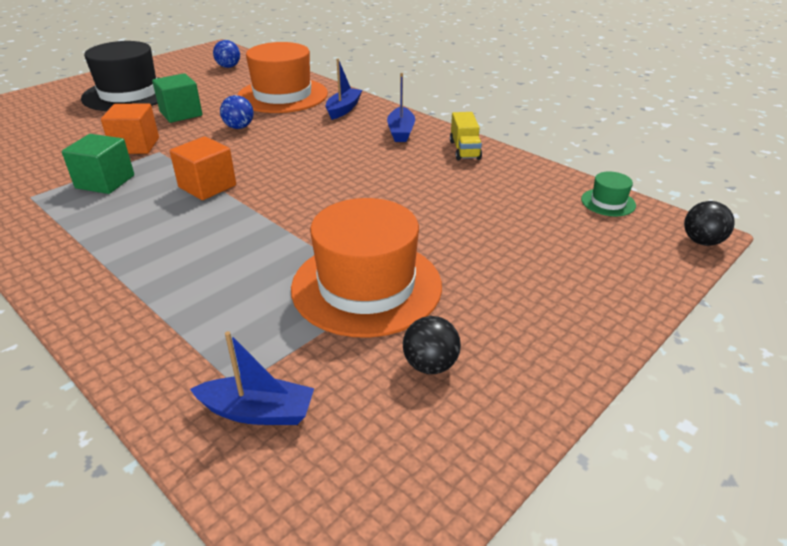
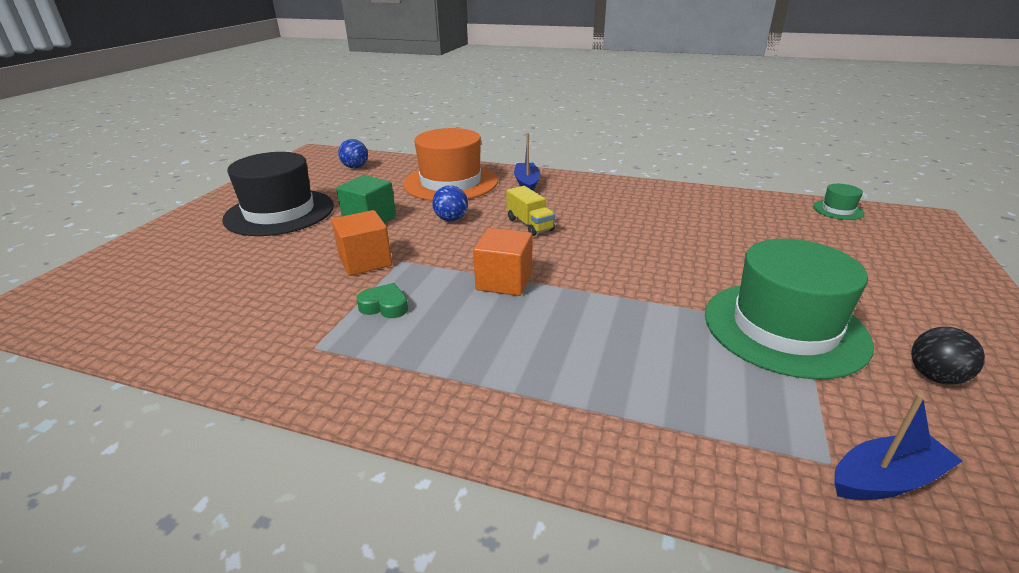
camera: 25 degrees left, 5 degrees down
(105, 182) = (384, 306): green cube -> green heart
(366, 286) = (784, 328): orange hat -> green hat
(401, 131) = (605, 191): blue boat -> none
(464, 150) = (678, 195): yellow truck -> yellow truck (530, 224)
(702, 241) = (935, 222): black ball -> none

